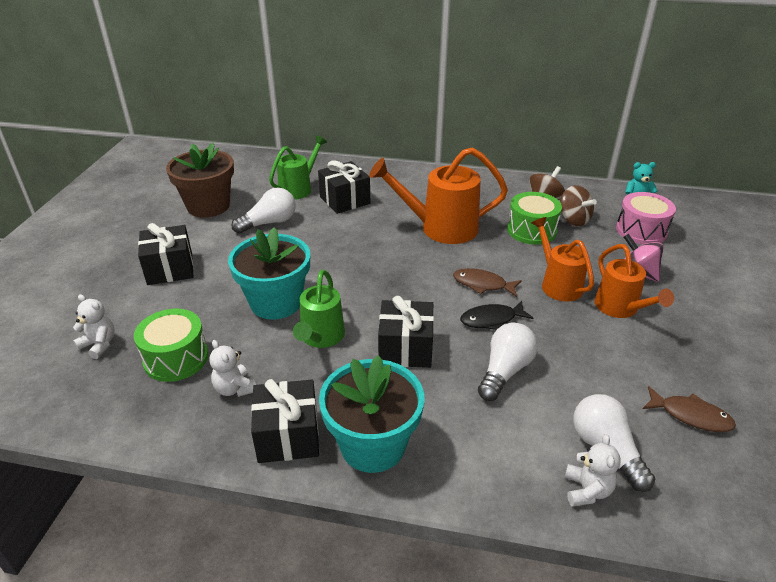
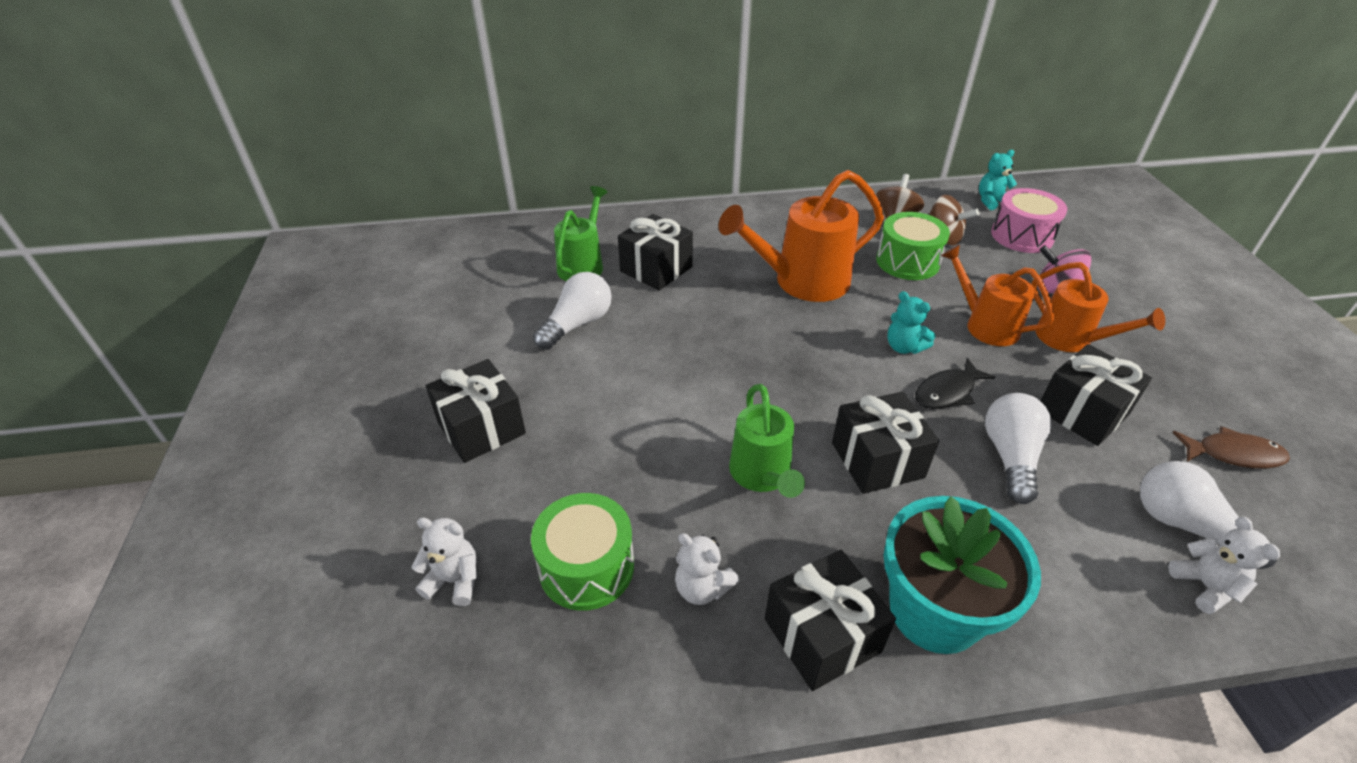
camera: 20 degrees left, 5 degrees up
(208, 206) = (472, 318): brown flower pot -> none
(276, 302) = (668, 440): turquoise flower pot -> none
(482, 284) = (904, 347): brown fish -> turquoise teddy bear
(587, 357) = (1082, 412): none -> black gift

